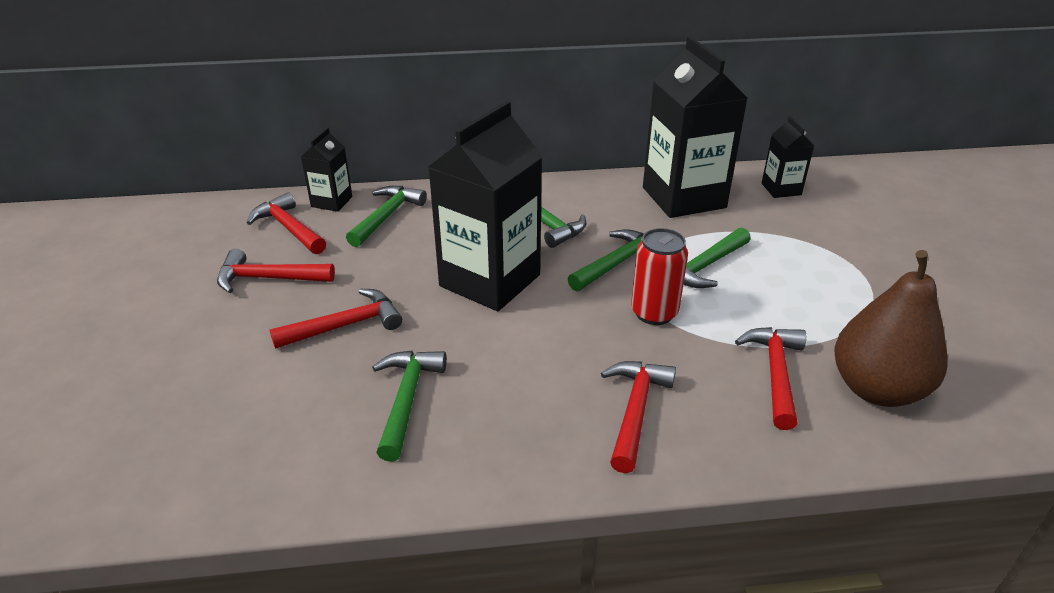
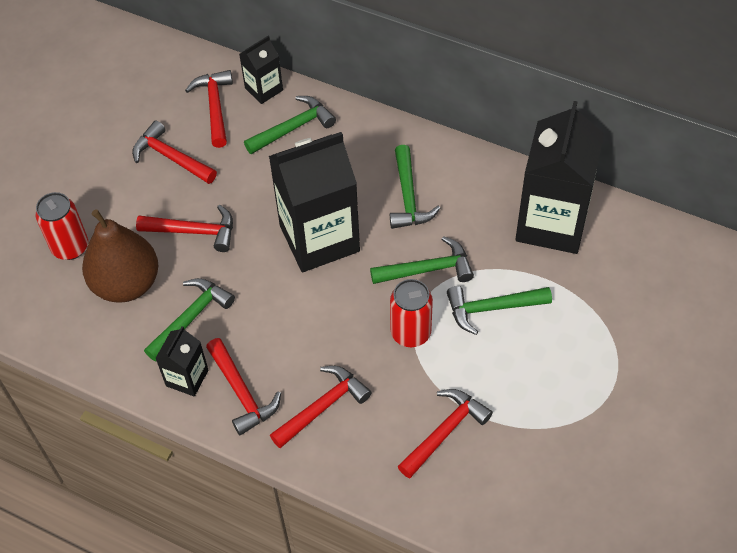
camera: 35 degrees right, 20 degrees up
(191, 398) = (70, 247): none -> red can
(532, 442) = (241, 393): none -> red hammer
(781, 189) = (651, 256): black carton -> black carton (187, 378)
(876, 389) = (502, 484): brown pear -> brown pear (126, 284)

